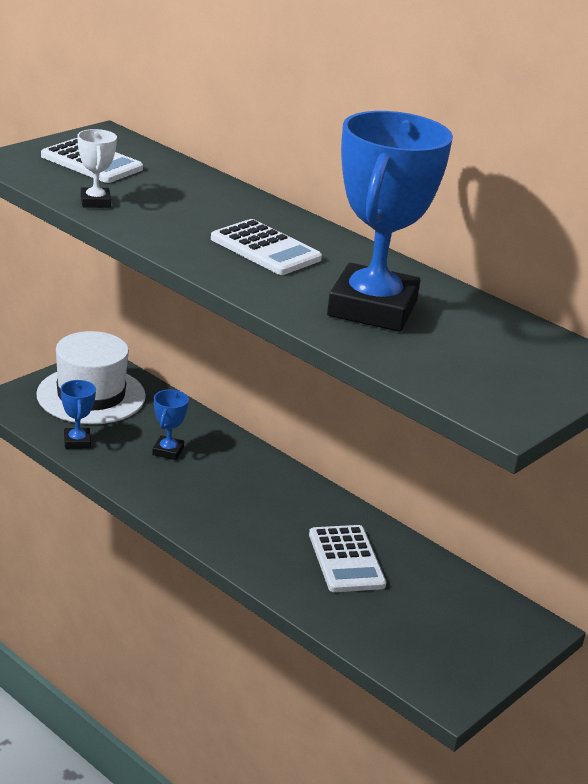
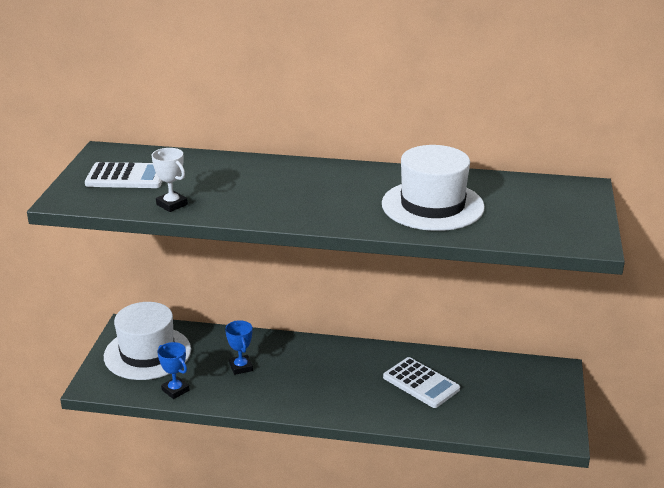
camera: 30 degrees left, 0 degrees up
(265, 249) = (321, 193): white calculator -> none
(372, 308) = (432, 205): blue trophy -> white hat

